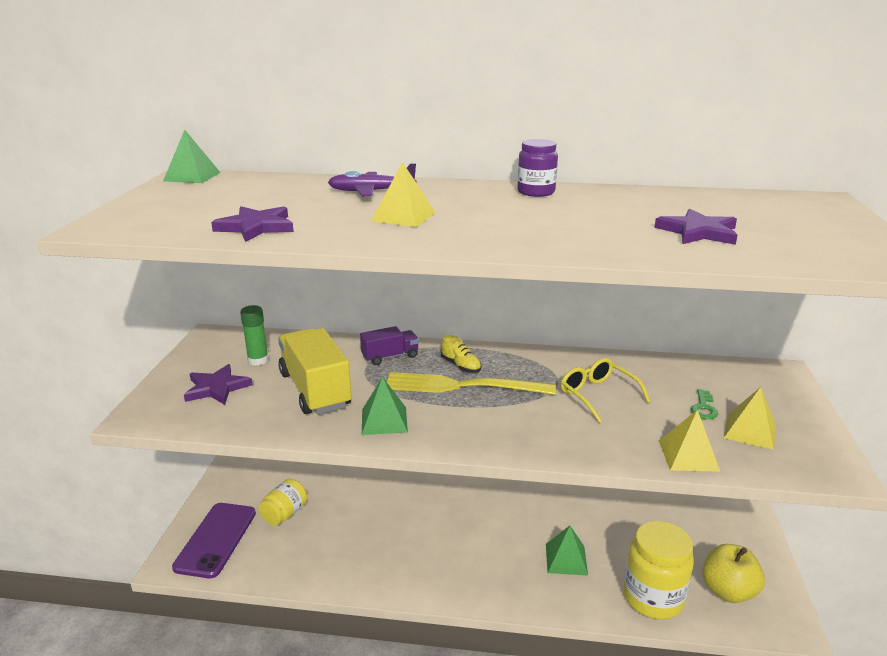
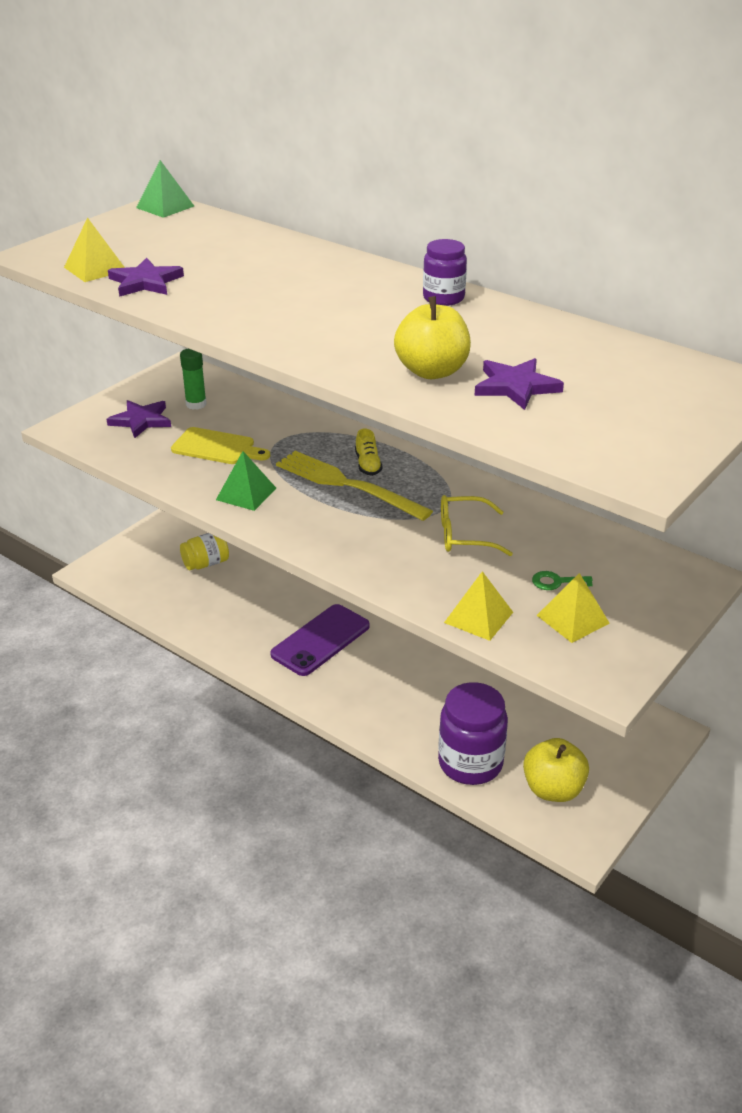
camera: 30 degrees right, 10 degrees up
(216, 539) = (136, 564): purple phone -> purple phone (320, 640)
(315, 390) = (217, 447): yellow truck -> yellow cutting board
(371, 192) = (291, 261): purple plane -> none
(390, 357) = (313, 435): purple truck -> none
(403, 216) = (277, 299): yellow pyramid -> yellow pyramid (95, 269)
(566, 559) = (421, 698): green pyramid -> none
(598, 395) = (465, 535): yellow glasses -> yellow glasses turned 90 degrees counterclockwise
(620, 236) = (432, 371): none -> yellow apple
(653, 598) = (470, 763): yellow jar -> purple jar
(703, 408) = (557, 582): green key -> green key turned 45 degrees clockwise

